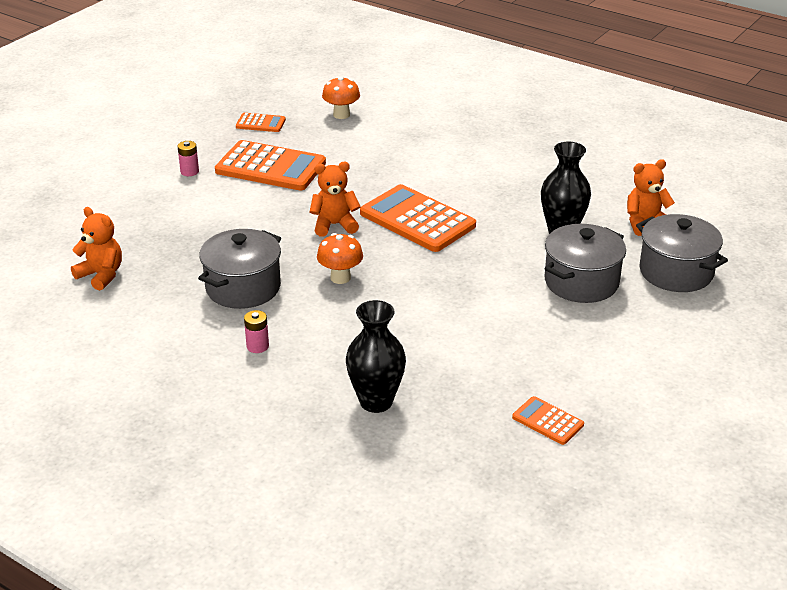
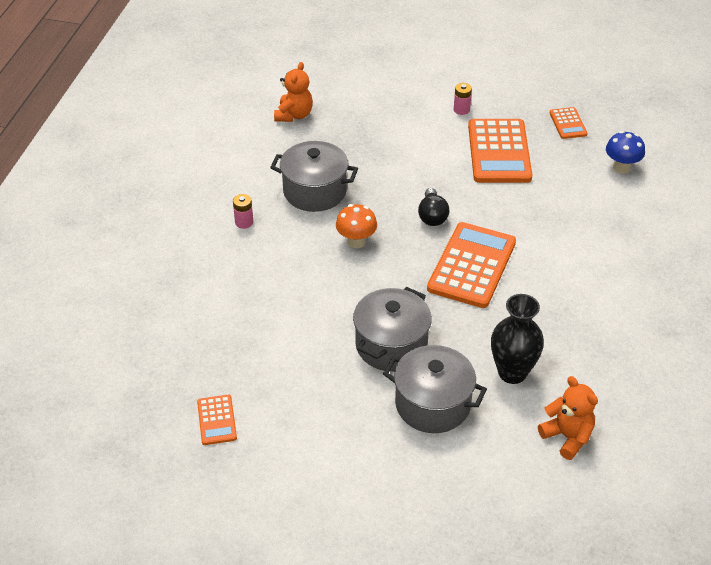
camera: 70 degrees right, 10 degrees up
(334, 225) = (432, 216): orange teddy bear -> black light bulb
(341, 115) = (621, 168): orange mushroom -> blue mushroom
(376, 401) = (203, 307): black vase -> none
(548, 421) = (216, 420): orange calculator -> orange calculator turned 150 degrees clockwise
(676, 272) = (490, 477): grey pot -> grey pot (391, 345)

